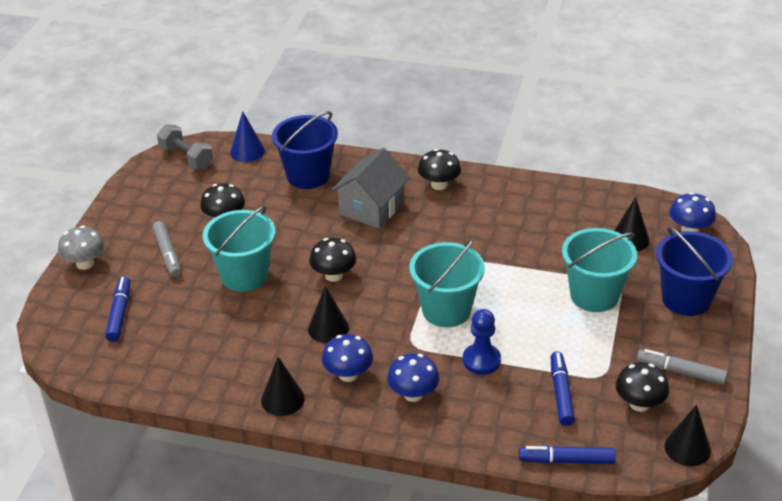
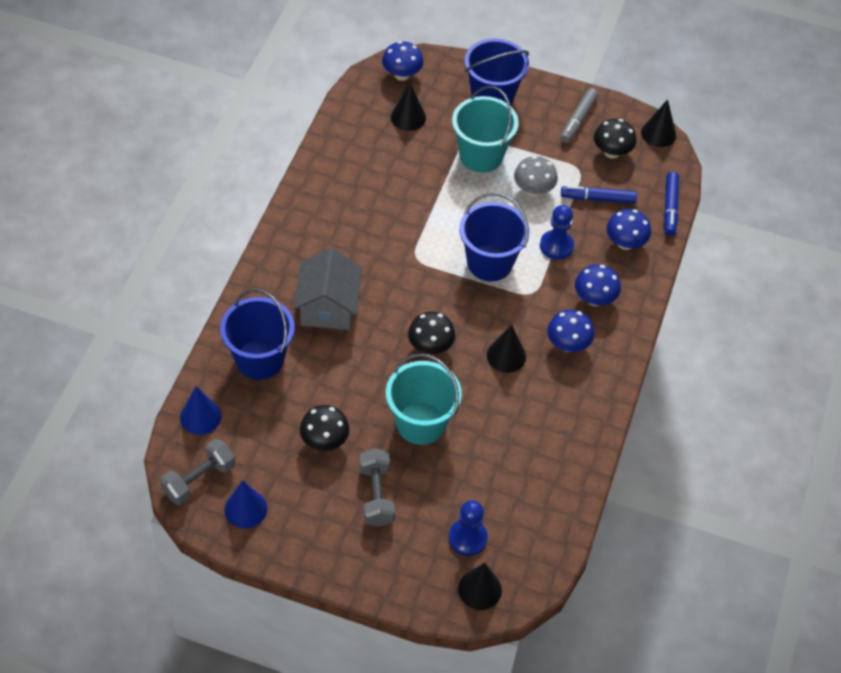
camera: 90 degrees left, 15 degrees up
(85, 263) = (381, 578): grey mushroom -> grey mushroom (533, 190)
(119, 313) = (467, 538): blue marker -> blue pawn
(158, 184) = (245, 509): none -> blue cone
(167, 254) = (376, 495): grey marker -> grey dumbbell
(282, 399) = (596, 396): black cone -> black cone (479, 589)
(371, 208) = (328, 307): grey house -> grey house turned 60 degrees clockwise
(439, 185) = (299, 246): black mushroom -> none
(446, 310) = (489, 263): turquoise bucket -> blue bucket
(500, 419) = (625, 243): none -> blue mushroom

